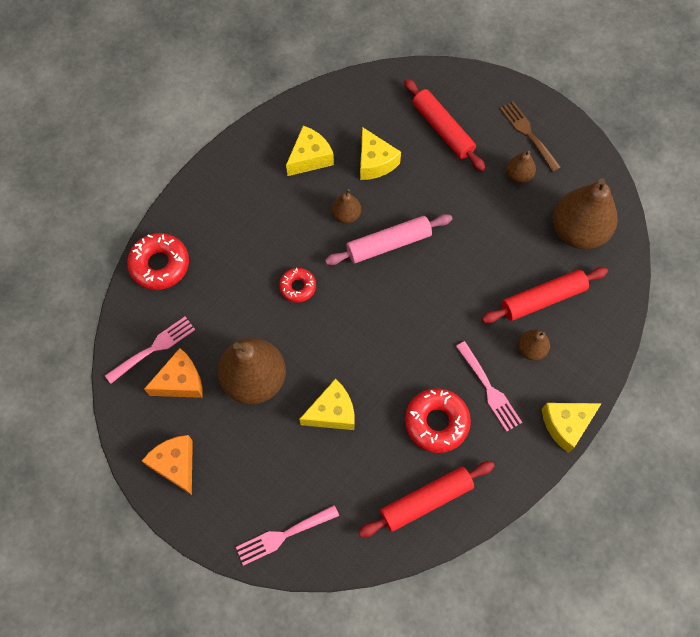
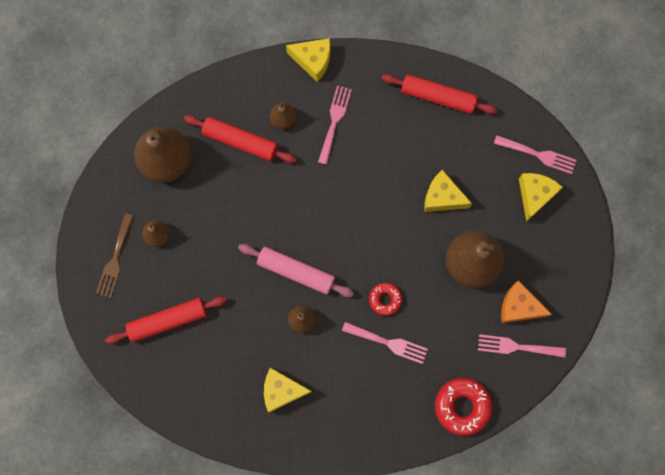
camera: 135 degrees left, 10 degrees up
(176, 464) = (566, 255): orange cheese -> none
(263, 258) = (388, 343): none -> pink fork
(374, 162) = (241, 342): yellow cheese -> yellow cheese (535, 195)
(436, 422) = (386, 132): red donut -> none
(443, 129) = (168, 320): red rolling pin -> red rolling pin turned 60 degrees clockwise

